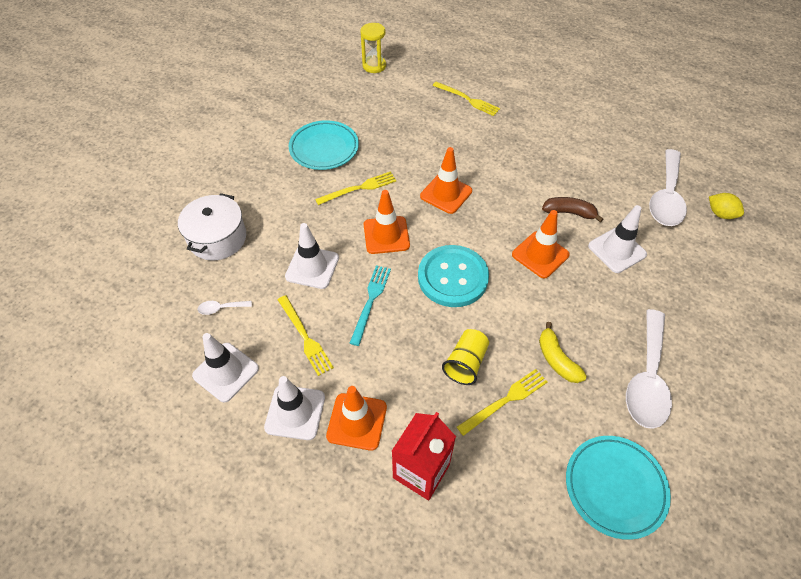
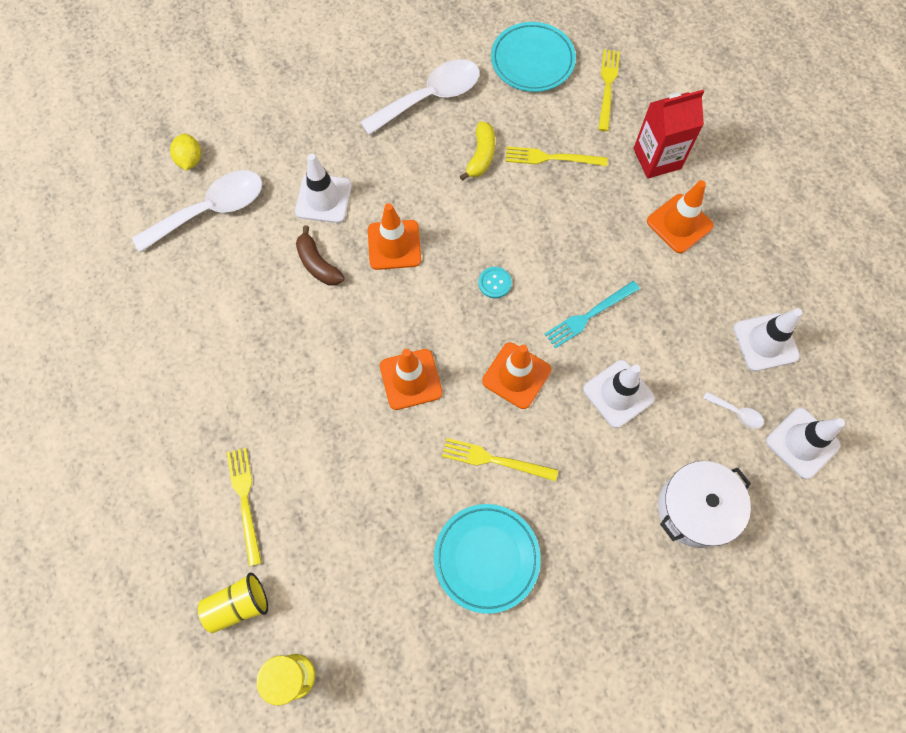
camera: 140 degrees left, 15 degrees up
(295, 412) = (725, 265): white traffic cone -> white traffic cone (802, 443)
(305, 337) = (674, 324): yellow fork -> yellow fork (607, 86)
(452, 277) = (494, 283): turquoise button -> turquoise button, size x0.41
(465, 363) = (555, 204): yellow cup -> yellow cup (238, 605)

